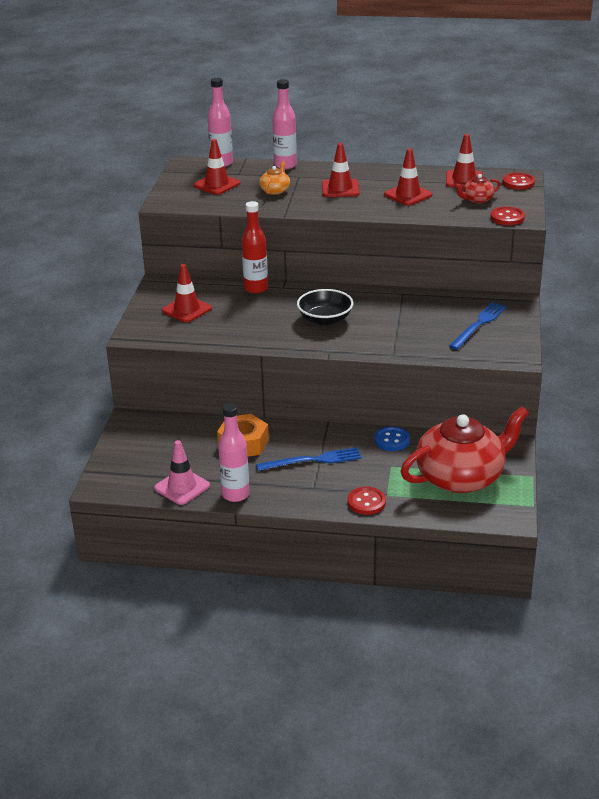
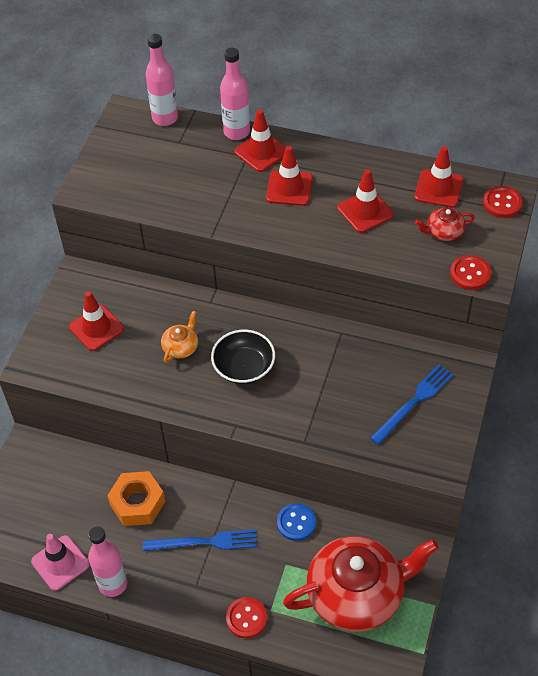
camera: 10 degrees right, 20 degrees up
(217, 184) = (150, 161): red traffic cone -> red traffic cone (261, 152)
(256, 288) = (180, 300): red bottle -> none
(275, 190) = (213, 182): orange teapot -> orange teapot (181, 347)

